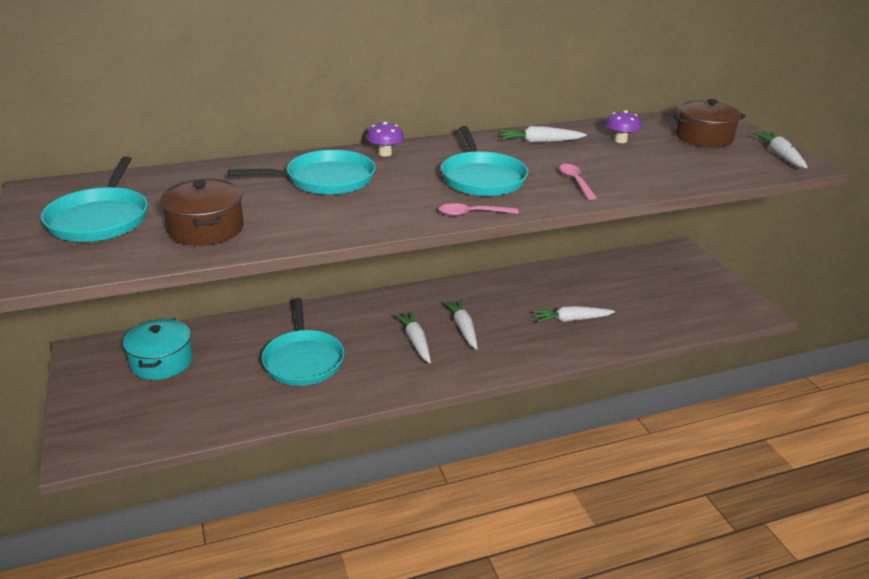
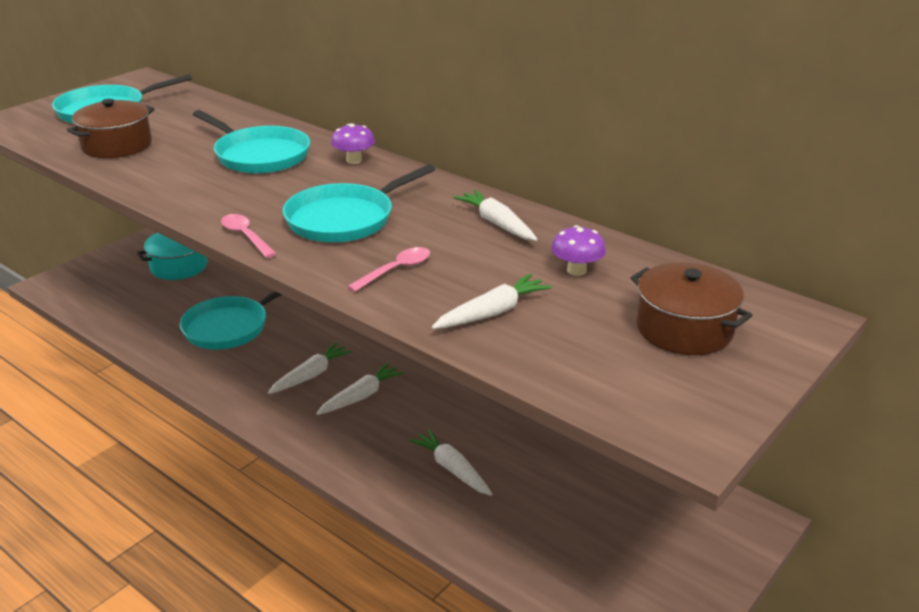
camera: 60 degrees right, 0 degrees up
(780, 155) = (705, 409): white carrot -> white carrot (492, 312)

